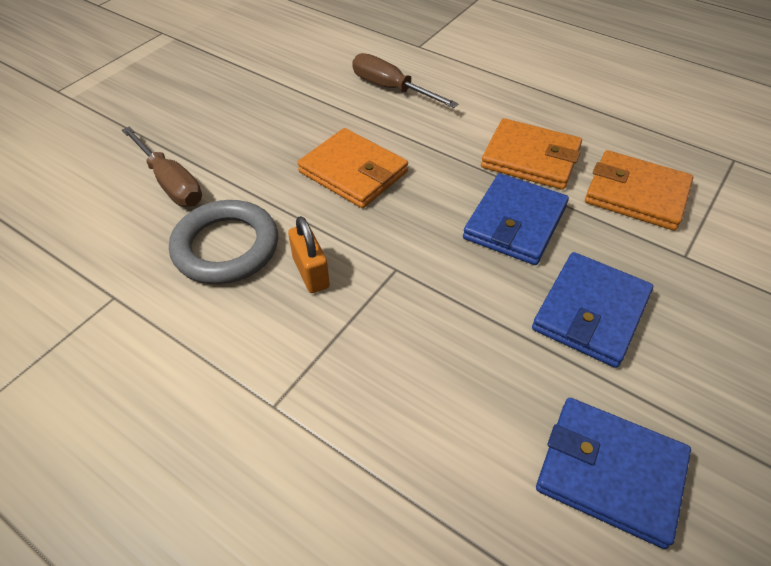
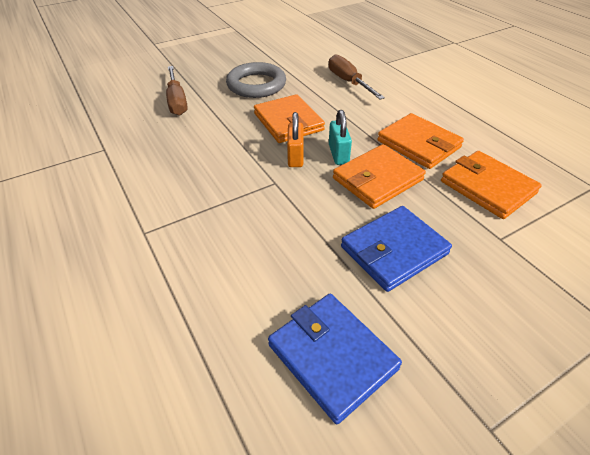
camera: 25 degrees right, 5 degrees down
(226, 247) = (182, 141): grey ring -> grey ring (256, 85)
(311, 272) = (220, 169): orange padlock -> orange padlock (295, 157)
(447, 201) = (338, 154): none -> turquoise padlock
(515, 222) = (377, 179): blue wallet -> orange wallet

